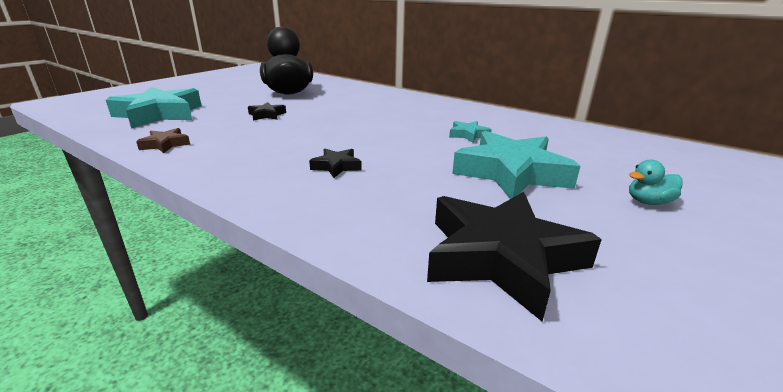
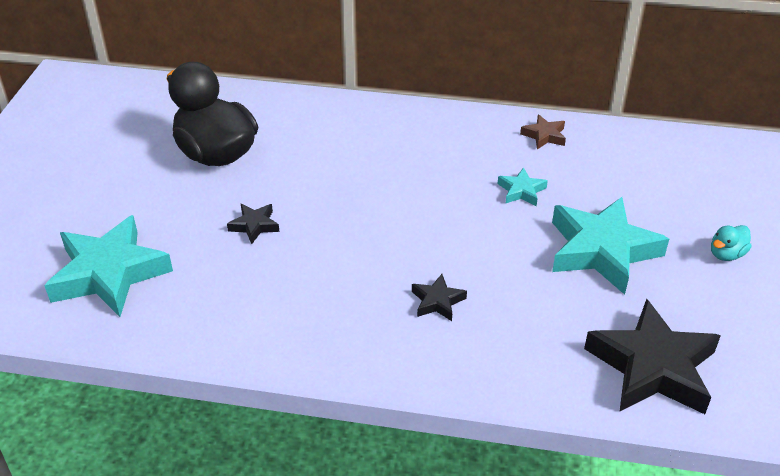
camera: 25 degrees left, 15 degrees up
(165, 144) = (211, 332): brown star -> brown star (544, 135)

